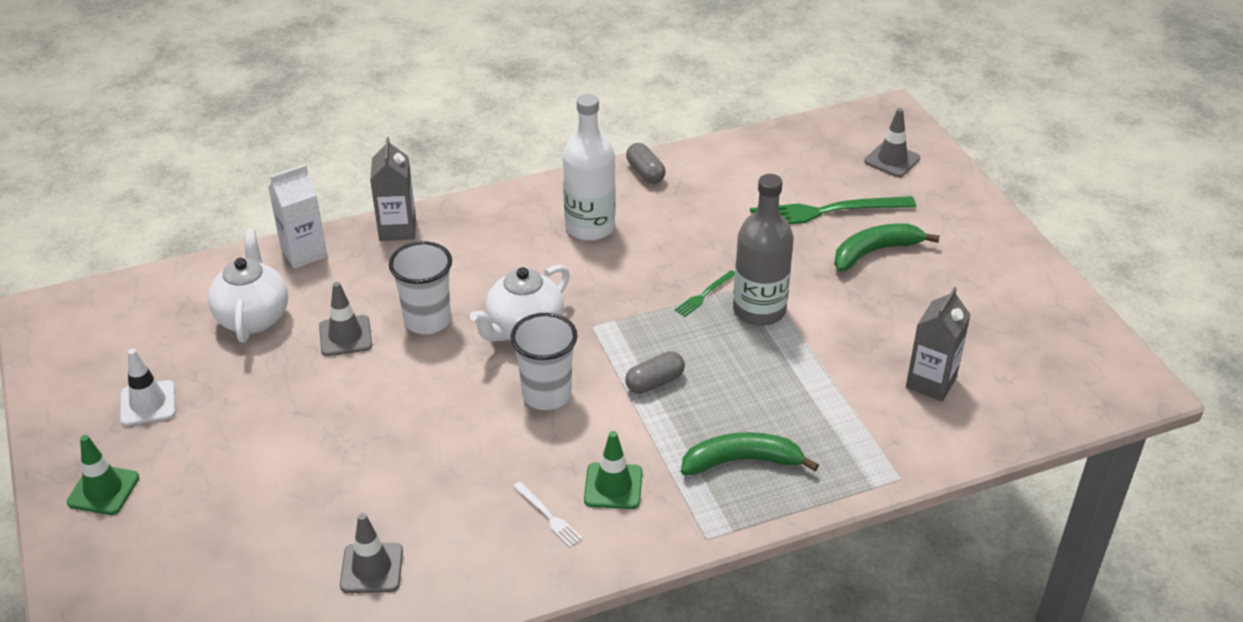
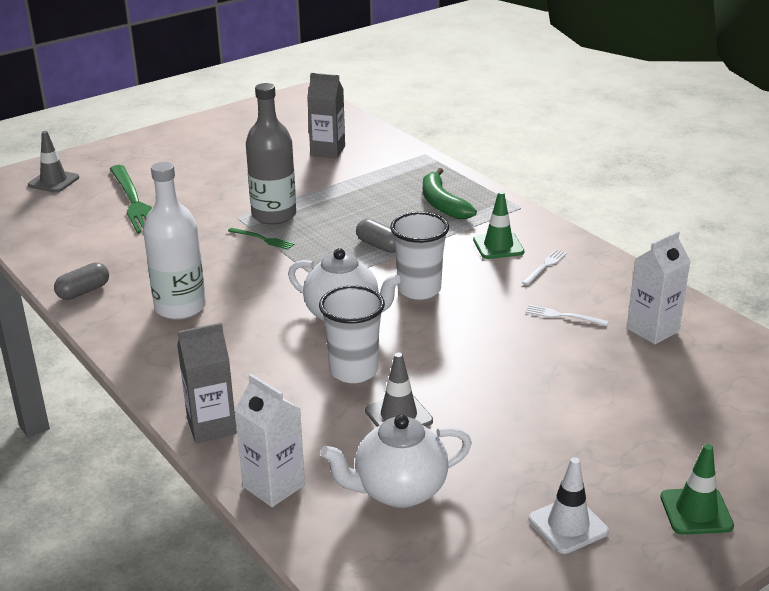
camera: 105 degrees left, 10 degrees down
(372, 568) = (652, 330): grey traffic cone -> white carton
(438, 498) = (563, 316): none -> white fork
(874, 252) = (185, 179): green banana -> none

